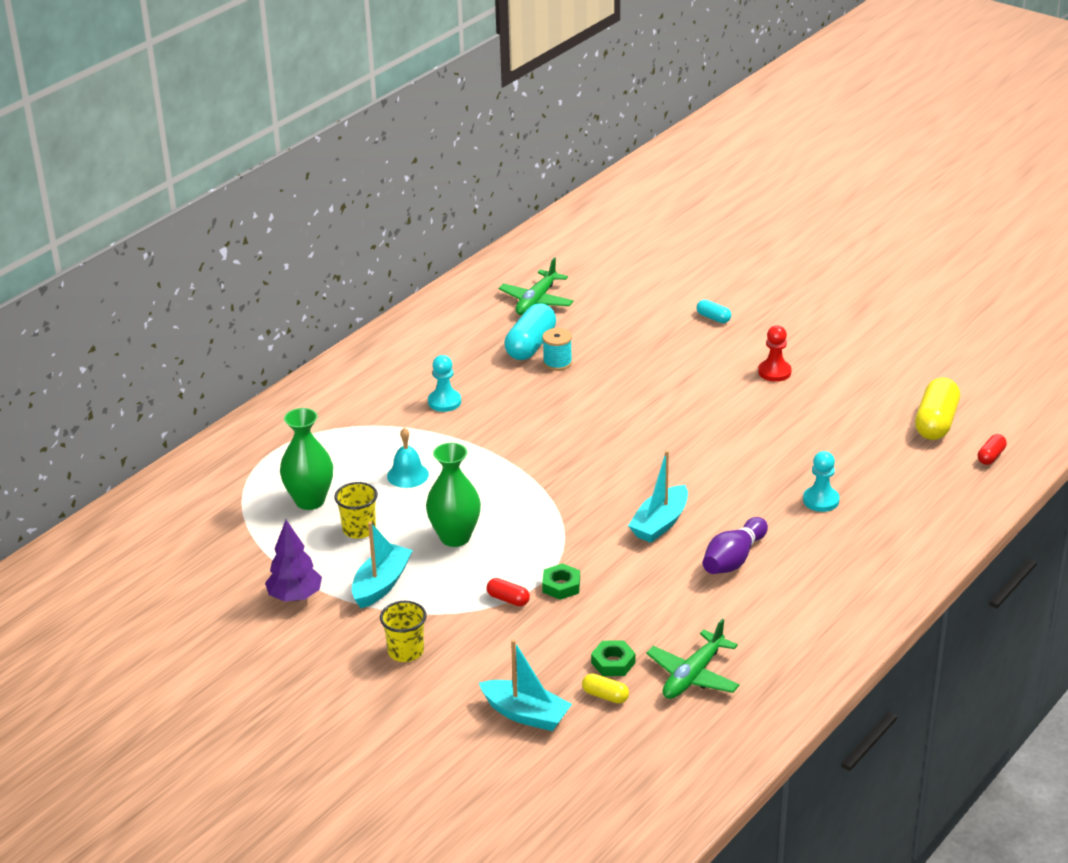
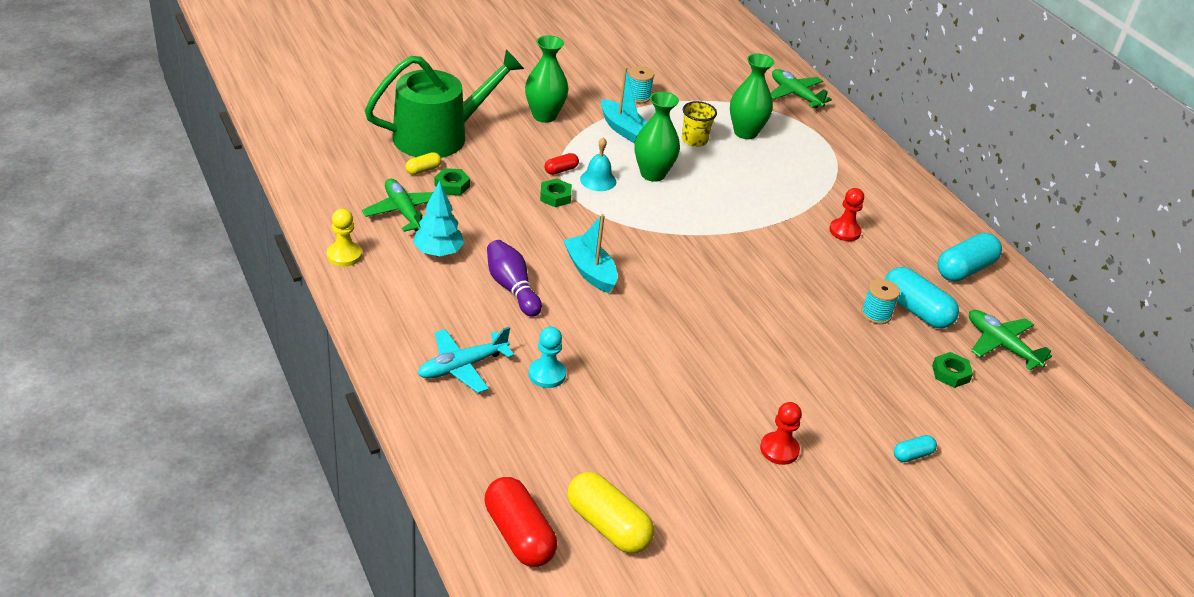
camera: 110 degrees right, 5 degrees up
(190, 488) = (795, 95): none -> green plane
(295, 597) = (638, 96): purple tree -> turquoise spool
(406, 651) = (544, 116): yellow cup -> green vase
(407, 475) = (749, 180): turquoise bell -> turquoise bell (598, 180)
(443, 332) = (964, 269): none -> turquoise capsule
(444, 402) = (844, 231): turquoise pawn -> red pawn
(526, 714) = (439, 135): turquoise boat -> green watering can
(599, 317) = (950, 373): none -> green nut
(732, 624) = (438, 252): none -> turquoise tree
(802, 682) = (344, 255): none -> yellow pawn
(863, 547) = (462, 367): none -> turquoise plane
(991, 456) = (519, 535): red capsule -> red capsule, size x2.00

